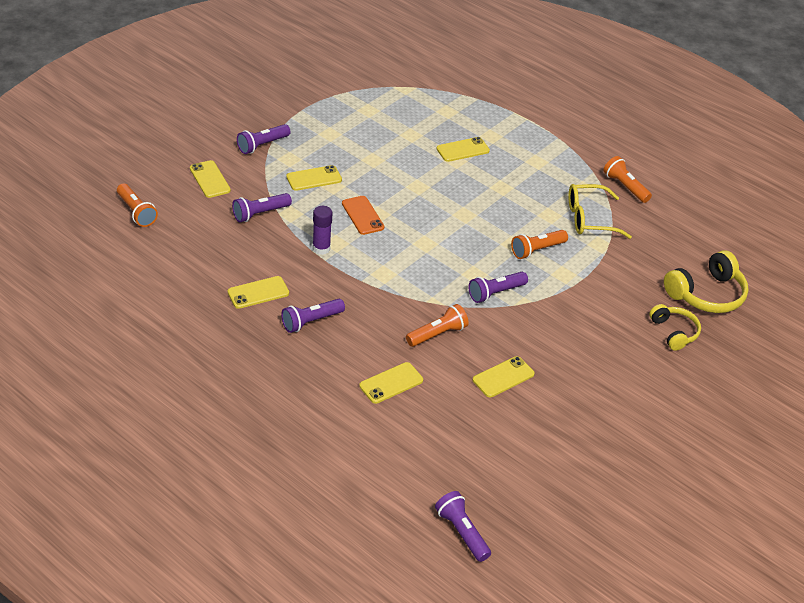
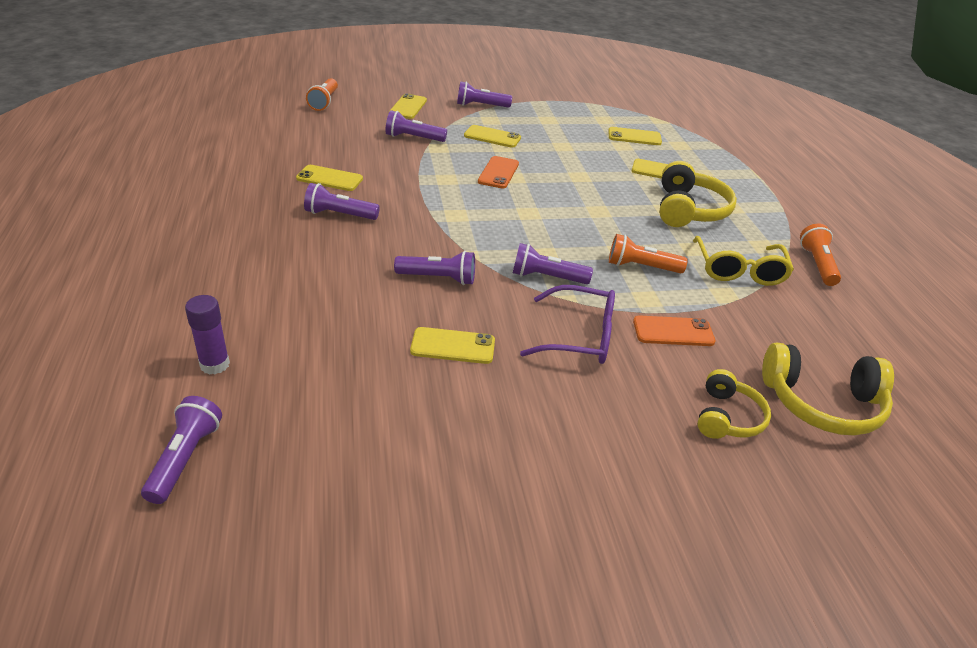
camera: 40 degrees right, 5 degrees down
(321, 248) = (428, 176): purple glue stick -> purple glue stick (214, 364)
(391, 383) = (334, 290): yellow phone -> yellow phone (634, 137)
(437, 334) = (438, 278): orange flashlight -> purple flashlight
(515, 180) = (689, 210): none -> yellow headphones
(558, 326) = (579, 336): none -> purple glasses
(590, 219) = (739, 270): yellow glasses -> yellow glasses turned 120 degrees counterclockwise
(599, 291) = (673, 331): none -> orange phone

